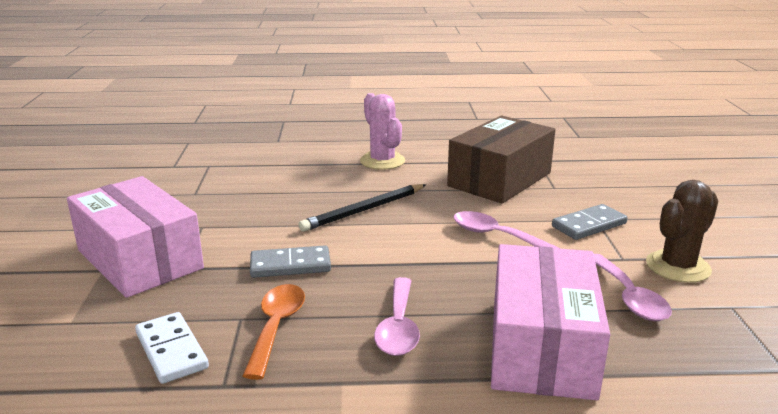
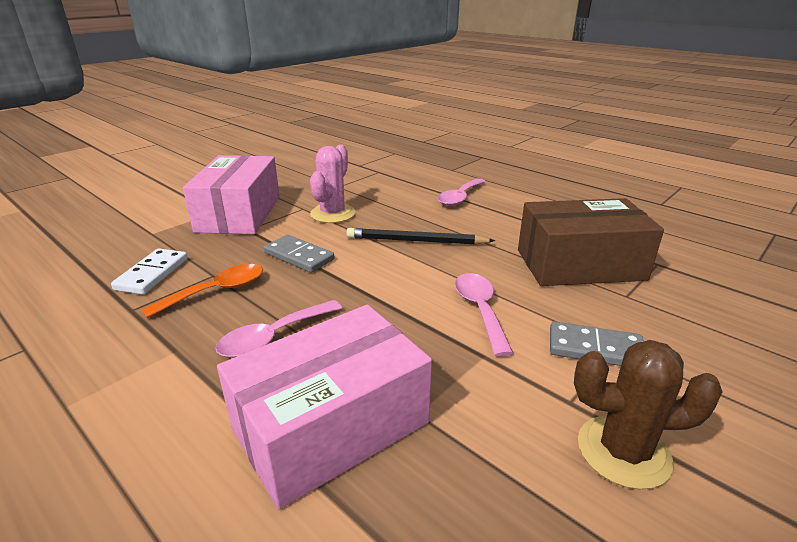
camera: 45 degrees right, 5 degrees up
(382, 161) = (501, 210): pink cactus -> pink cactus (333, 214)
(629, 297) = (499, 443): pink spoon -> pink spoon (460, 197)

